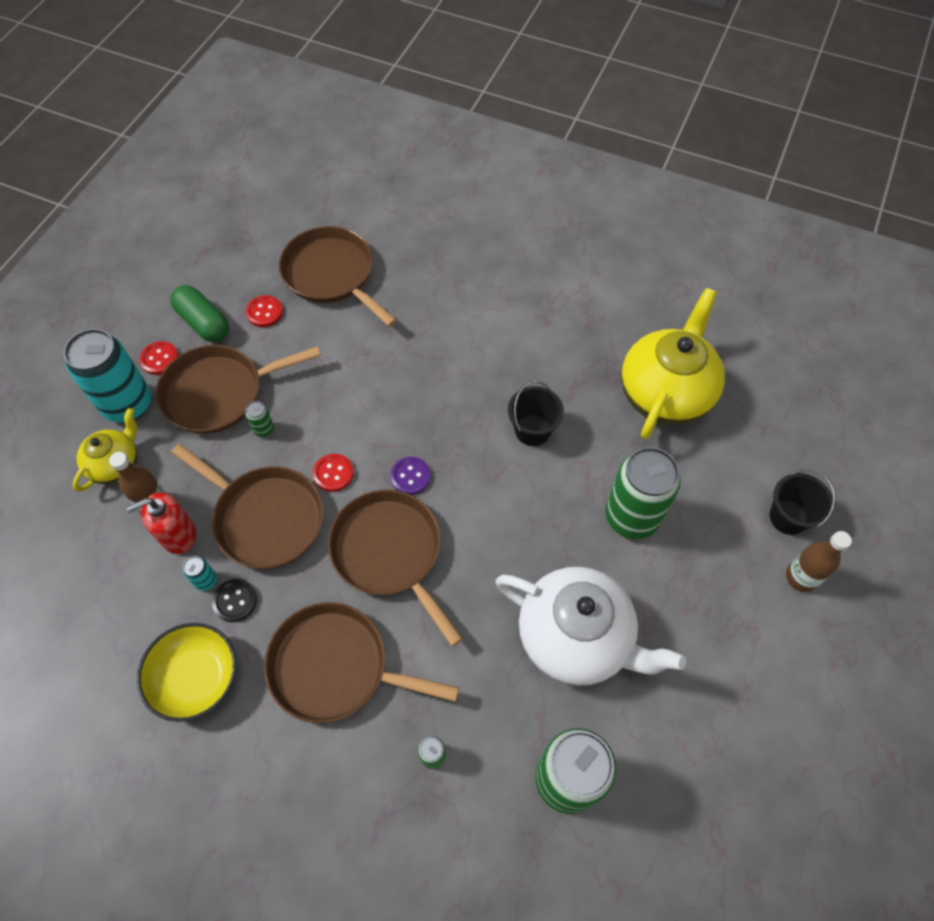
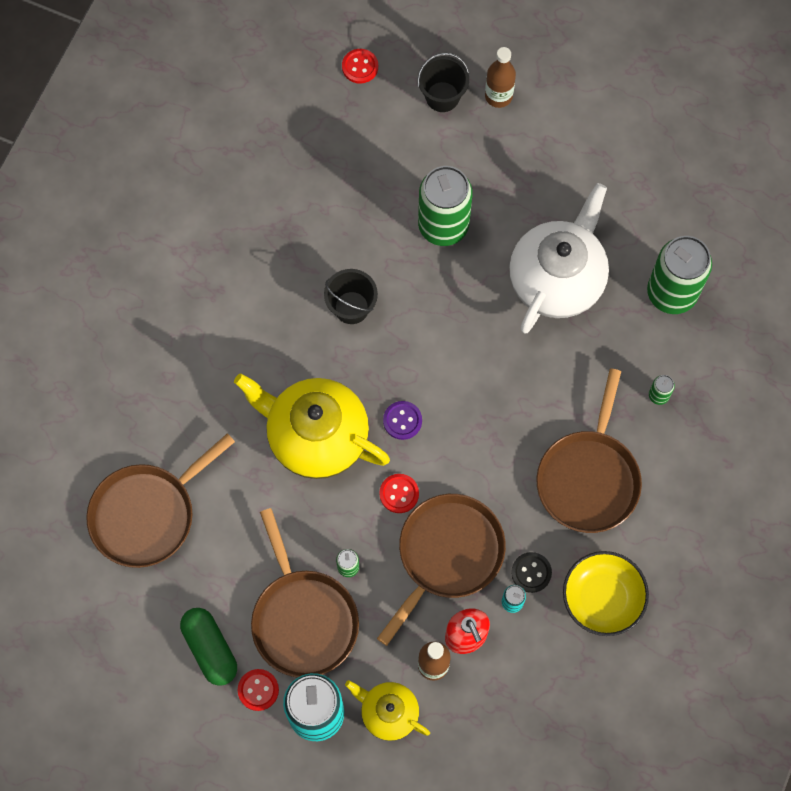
camera: 90 degrees left, 10 degrees up
(204, 323) = (210, 649): green capsule -> green capsule turned 75 degrees counterclockwise
(264, 312) = (198, 583): red button -> red button (360, 67)
(389, 552) = (481, 437): brown pan -> none
(665, 393) = (310, 183): yellow teapot -> yellow teapot (316, 436)

